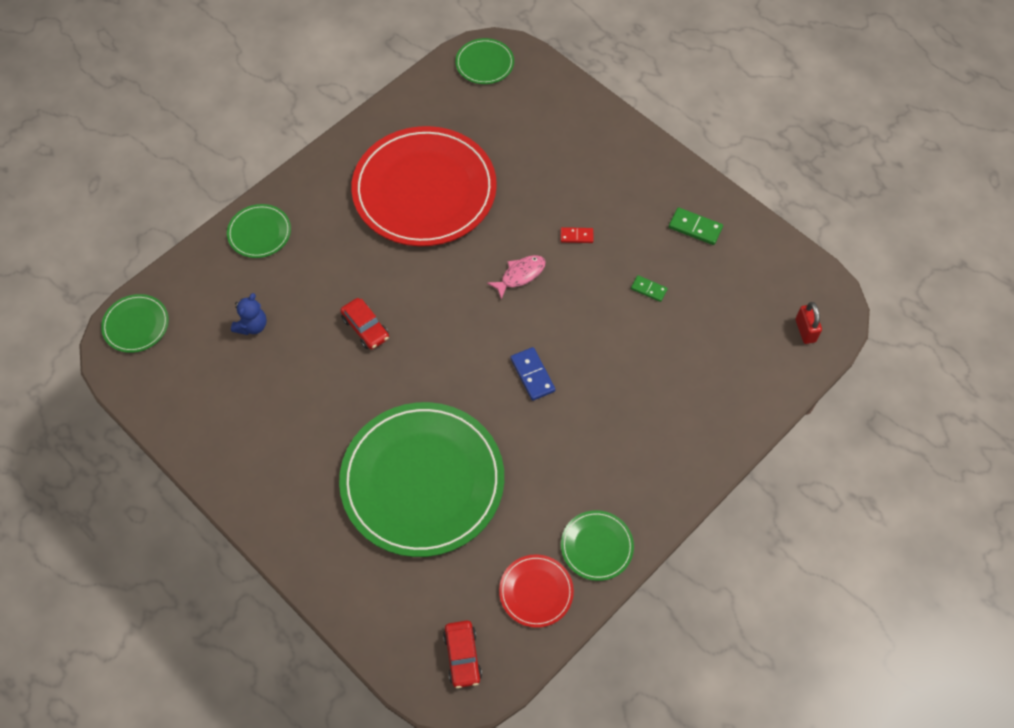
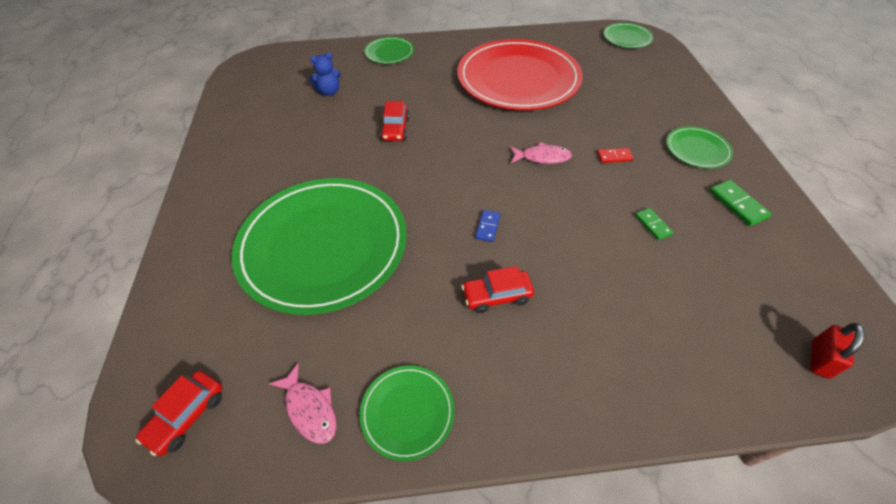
camera: 40 degrees right, 10 degrees down
(136, 325) = (270, 60): green plate -> green plate (697, 149)
(532, 375) = (487, 227): blue domino -> blue domino, size x0.66
(536, 591) = (310, 409): red plate -> pink fish
(576, 236) = (614, 156): red domino -> red domino turned 45 degrees counterclockwise
(586, 427) = (497, 296): none -> red car

